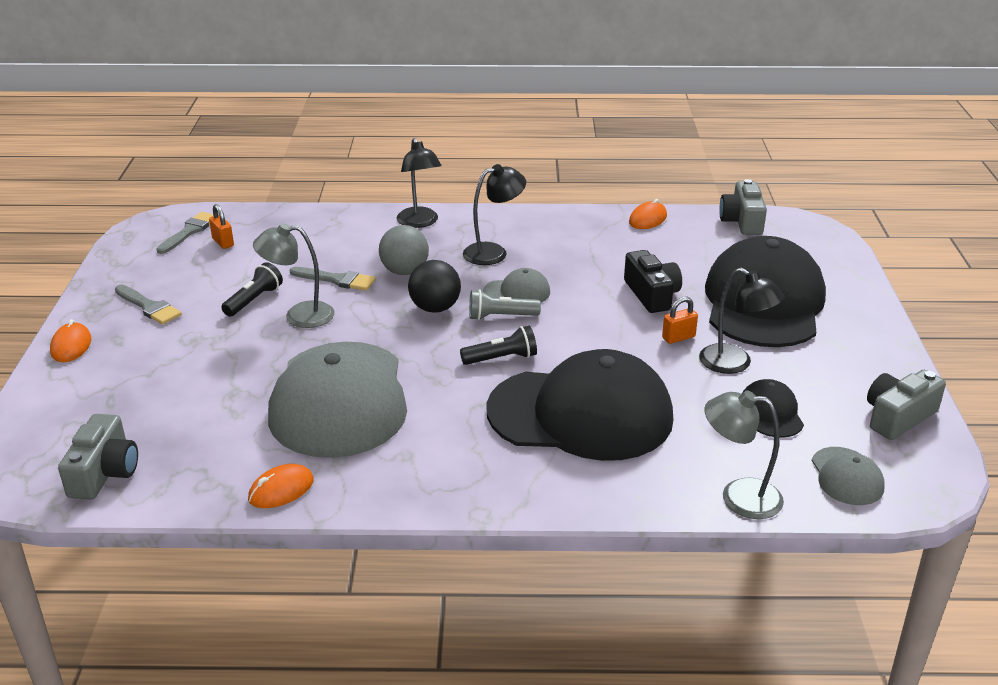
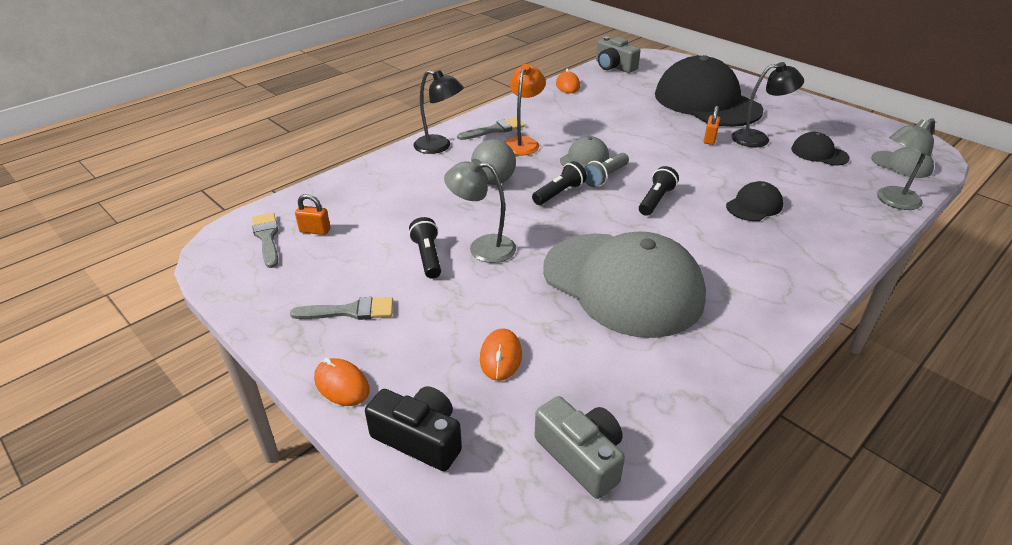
camera: 45 degrees left, 5 degrees up
(281, 490) = (714, 366): orange mouse -> orange mouse (500, 357)
(299, 315) = (482, 247): grey lamp -> grey lamp turned 60 degrees clockwise
(337, 280) = (459, 210): grey brush -> grey brush (494, 130)
(435, 308) = (559, 193): black ball -> black flashlight
(493, 252) = (523, 142): black lamp -> orange lamp
(580, 414) = (754, 206): black cap -> black cap, size x0.43
(652, 294) = (652, 124): black camera -> black camera (419, 438)
(898, 417) = (860, 126): grey camera -> none

